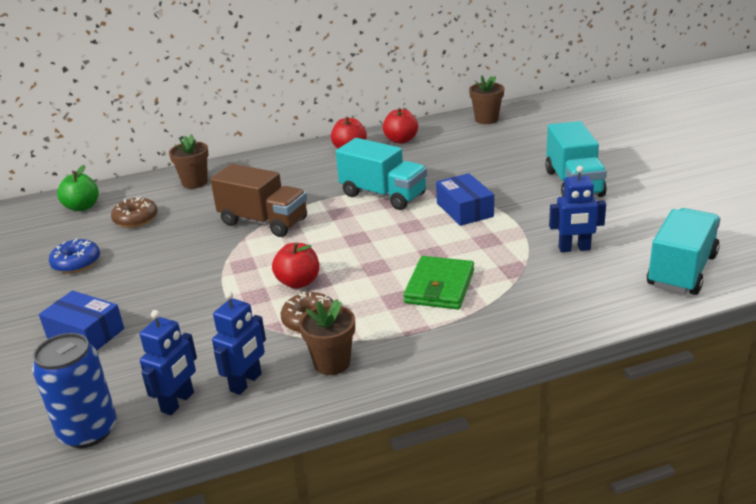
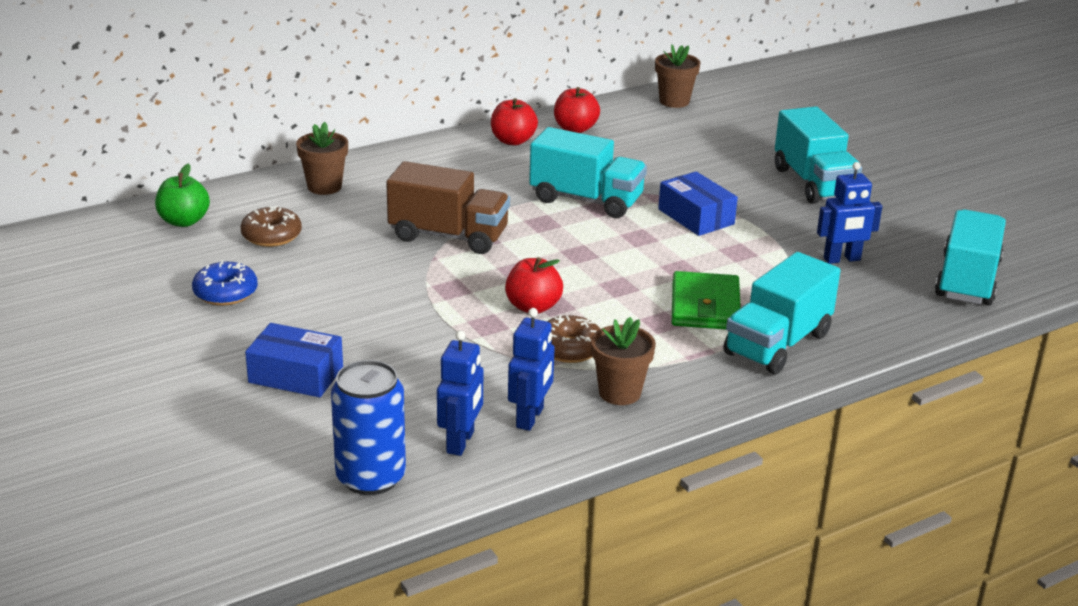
camera: 15 degrees left, 0 degrees up
(488, 324) = (777, 344): none -> turquoise truck

